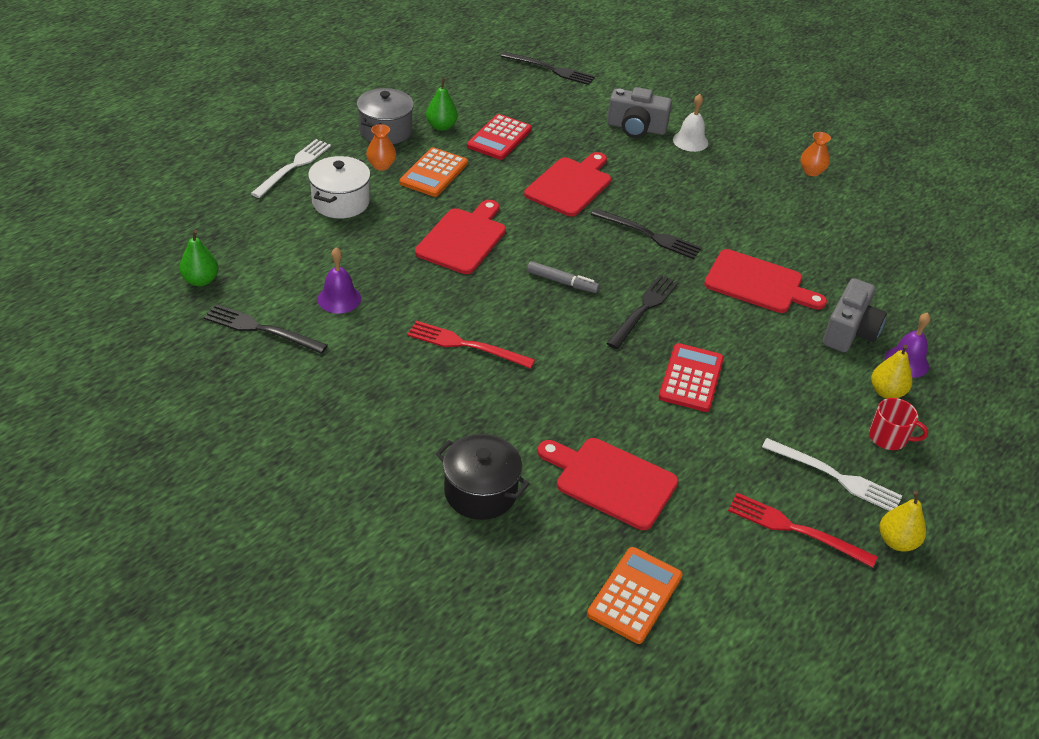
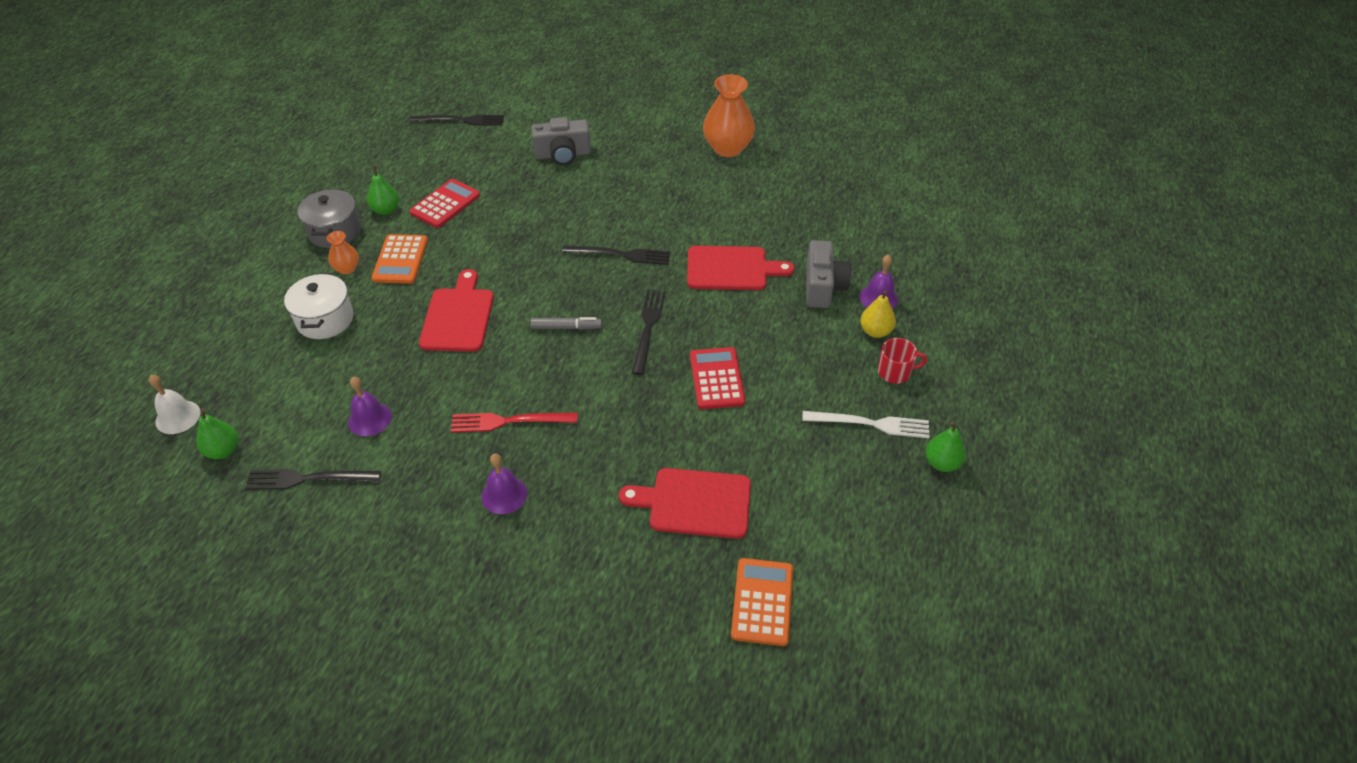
camera: 20 degrees left, 5 degrees up
(293, 167) = (261, 299): white fork -> none
(430, 406) = (504, 495): none -> purple bell
(480, 492) = (588, 560): black pot -> none
(499, 138) = (445, 204): red calculator -> red calculator turned 150 degrees counterclockwise
(570, 185) = (530, 230): red cutting board -> none
(690, 141) = (615, 152): white bell -> white bell (178, 417)
(796, 529) = (862, 485): red fork -> none
(811, 171) = (728, 148): orange vase -> orange vase, size x1.99
(897, 541) = (942, 463): yellow pear -> green pear

